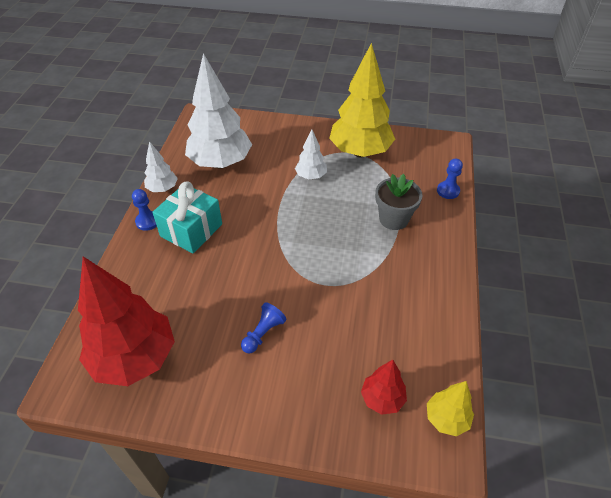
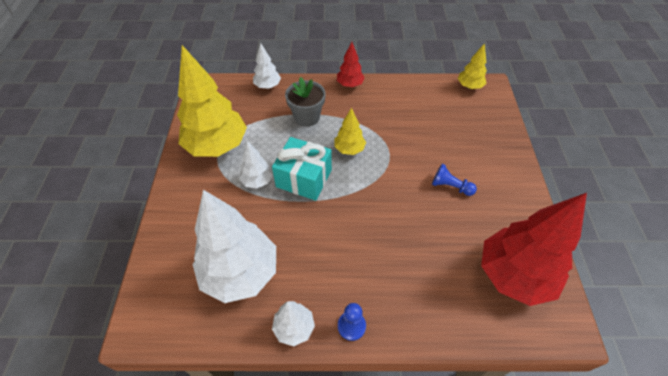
camera: 100 degrees left, 5 degrees up
(191, 230) = (354, 273): turquoise gift -> turquoise gift (304, 178)
(338, 249) = (349, 149): none -> yellow tree
(382, 399) = (471, 115): red tree -> red tree (350, 85)
(448, 191) = (268, 86): blue pawn -> white tree

